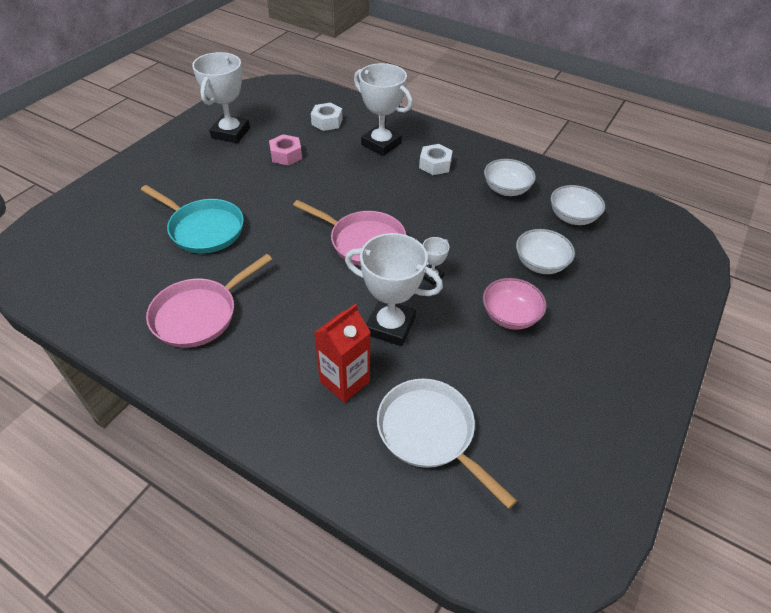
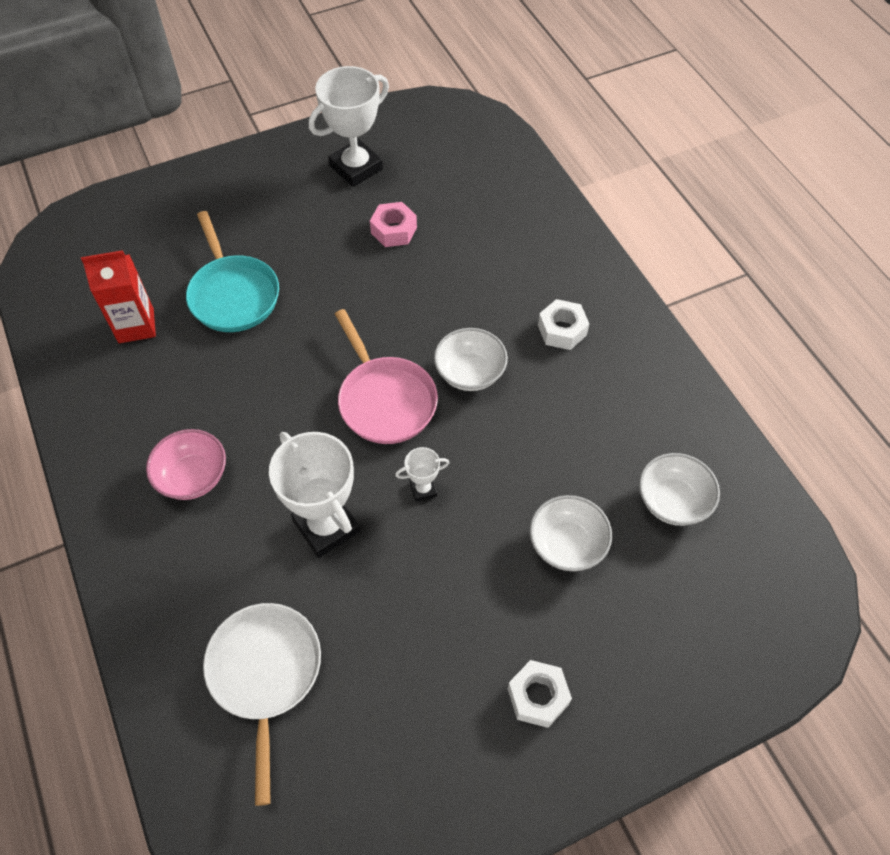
camera: 35 degrees right, 10 degrees up
(200, 314) = (156, 402): pink pan -> none
(327, 122) = (480, 199): white nut -> white nut (538, 696)
(344, 381) = (231, 564): red carton -> red carton (136, 326)
(381, 144) = (520, 265): white trophy -> none
(506, 189) = (622, 414): white bowl -> white bowl (470, 373)
(510, 316) = (467, 592): pink bowl -> pink bowl (193, 476)

